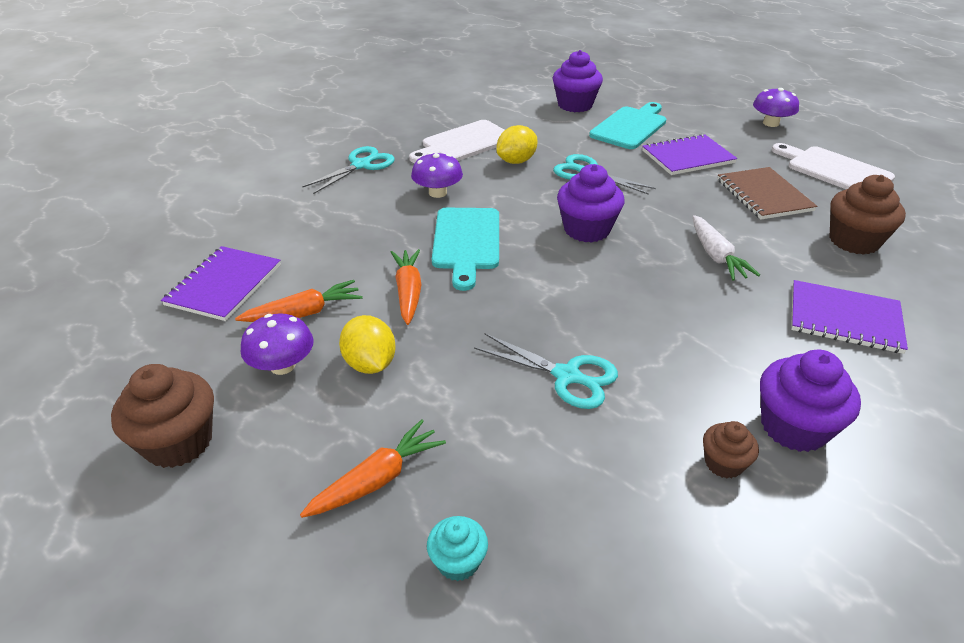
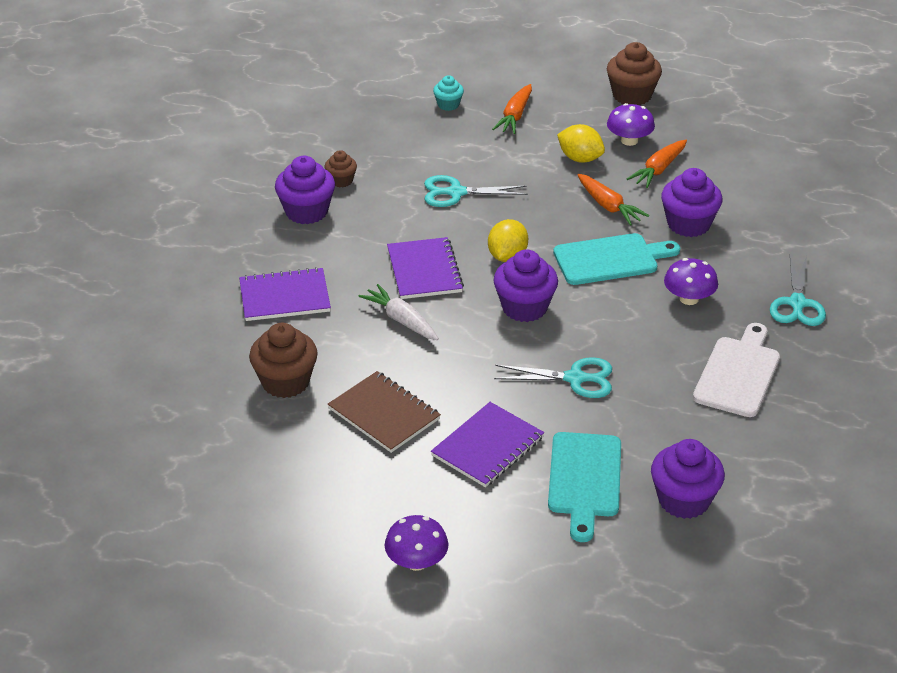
camera: 150 degrees right, 0 degrees up
(224, 285) = (737, 166): purple notebook -> purple notebook (424, 270)
(356, 247) = (688, 224): none -> purple cupcake
(467, 242) = (610, 259): turquoise cutting board -> turquoise cutting board turned 105 degrees clockwise
(516, 161) = (659, 368): yellow lemon -> yellow lemon (507, 256)
(834, 170) = (318, 487): white cutting board -> none

